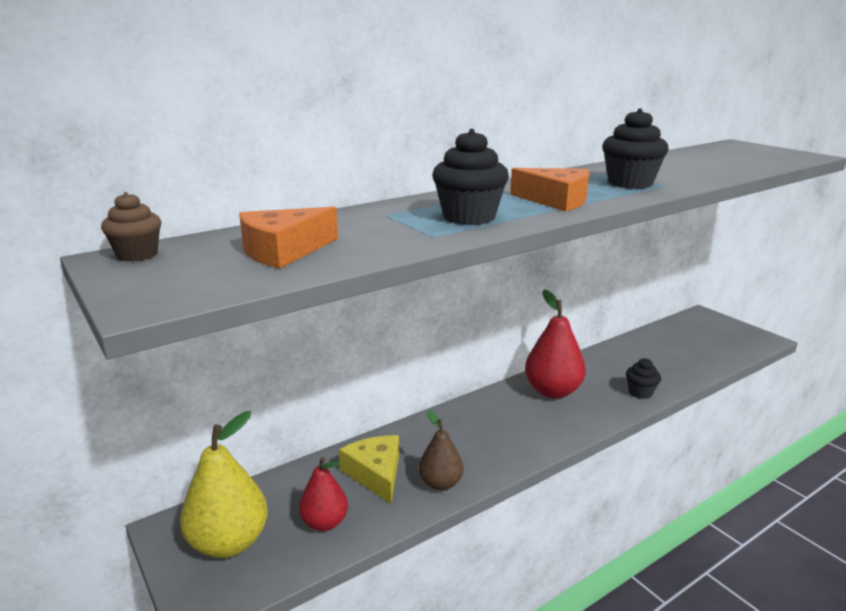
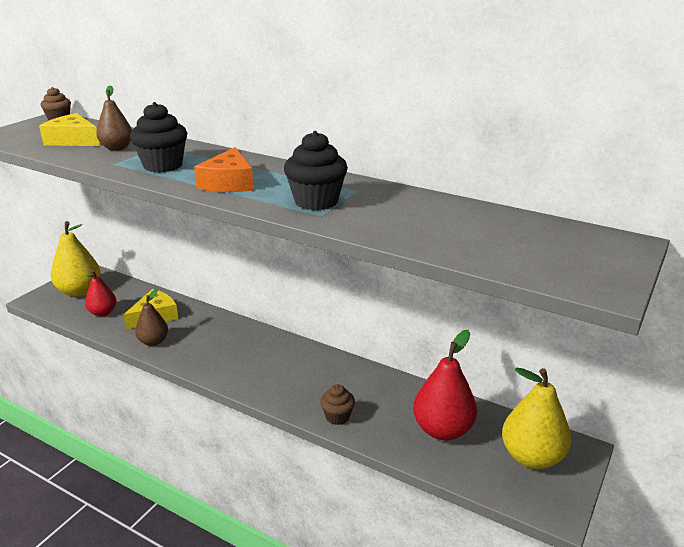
camera: 65 degrees right, 5 degrees up
(284, 251) = (73, 140): orange cheese -> yellow cheese
(364, 231) = (117, 148): none -> brown pear
(552, 391) = (306, 366): red pear -> red pear (442, 430)
(640, 392) = (337, 417): black cupcake -> brown cupcake
(709, 331) = (532, 457): none -> yellow pear

